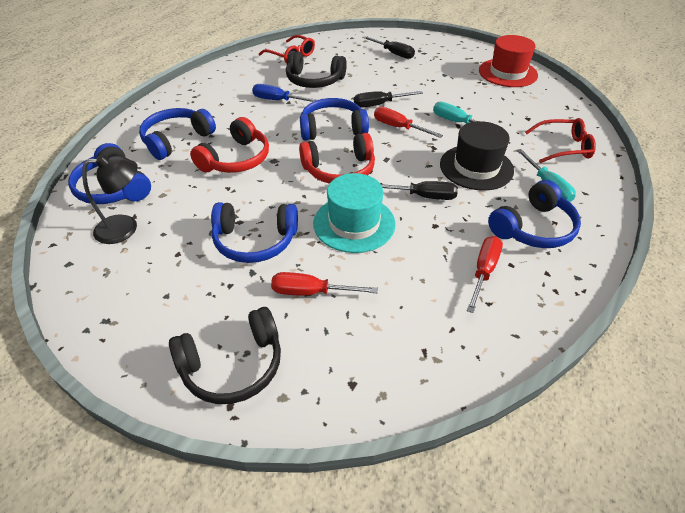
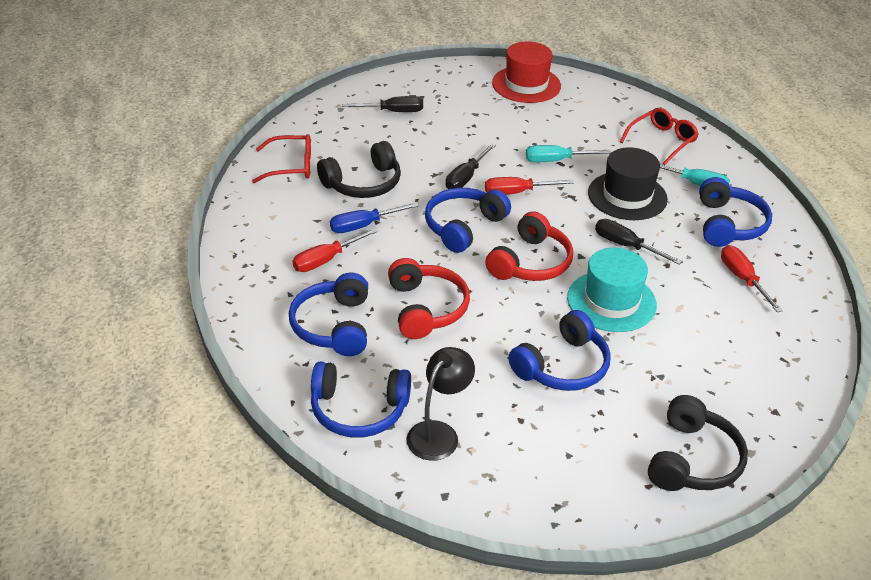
camera: 45 degrees left, 5 degrees down
(311, 292) = (662, 374): red screwdriver -> red screwdriver (326, 260)
(423, 196) = (626, 246): black screwdriver -> black screwdriver turned 105 degrees counterclockwise

